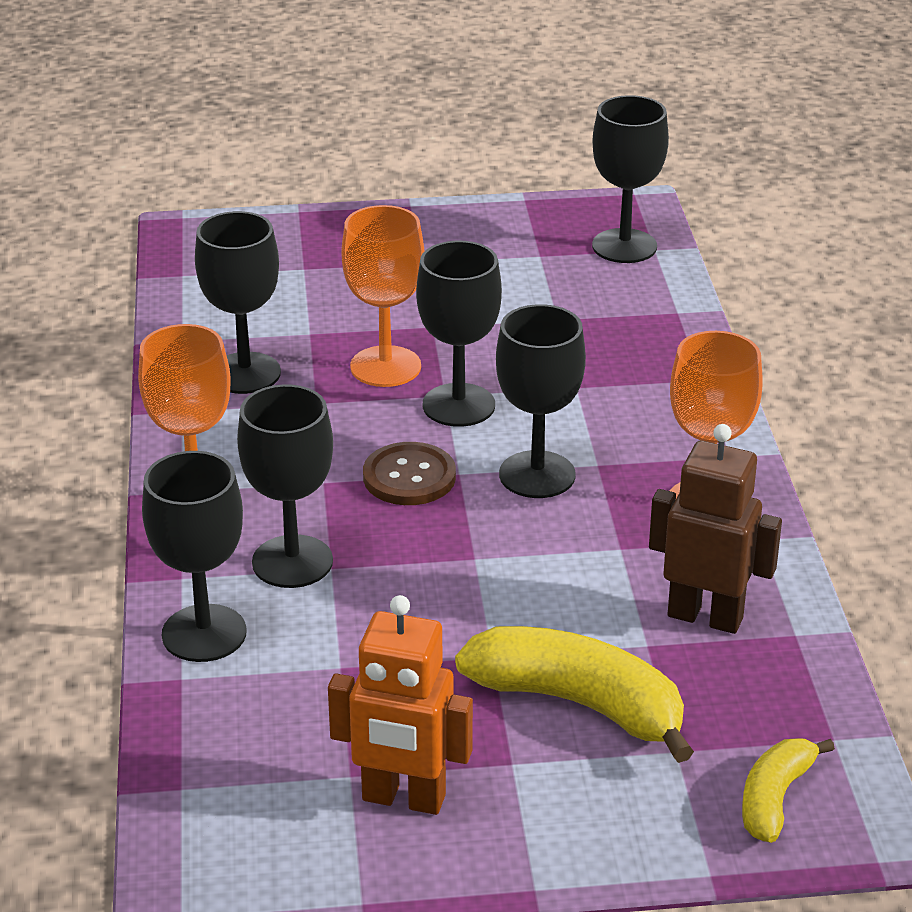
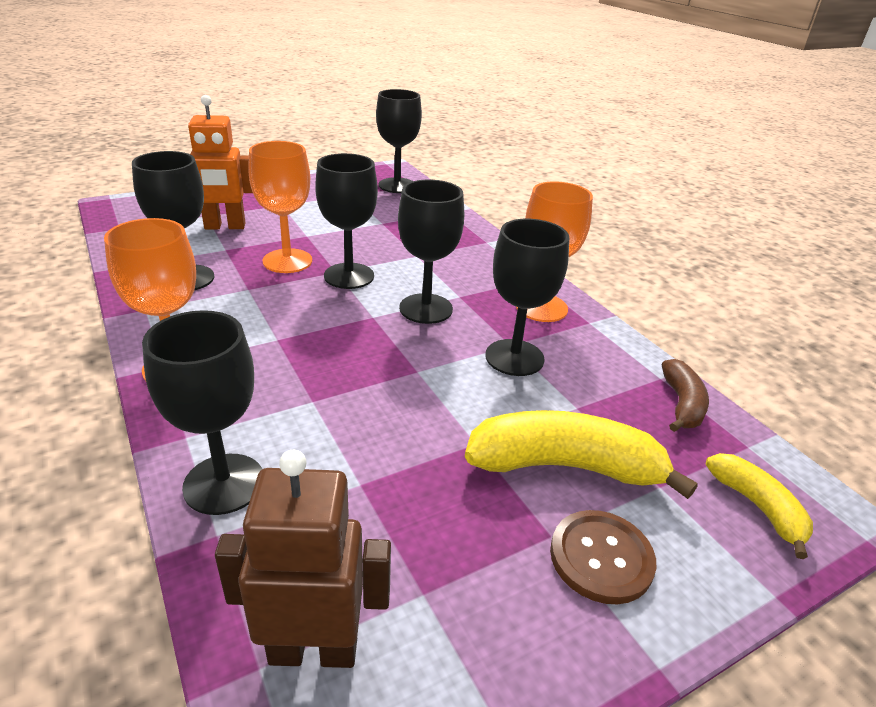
camera: 25 degrees left, 0 degrees up
(292, 562) = (279, 403): black goblet -> black goblet (514, 357)
(403, 799) = (485, 604): orange robot -> orange robot (225, 226)
(409, 477) = (339, 325): brown button -> brown button (601, 558)
(705, 617) = (598, 378): brown robot -> brown robot (313, 649)
(775, 798) = (757, 507): yellow banana -> yellow banana turned 150 degrees clockwise
(792, 672) = (681, 404): none -> brown banana

